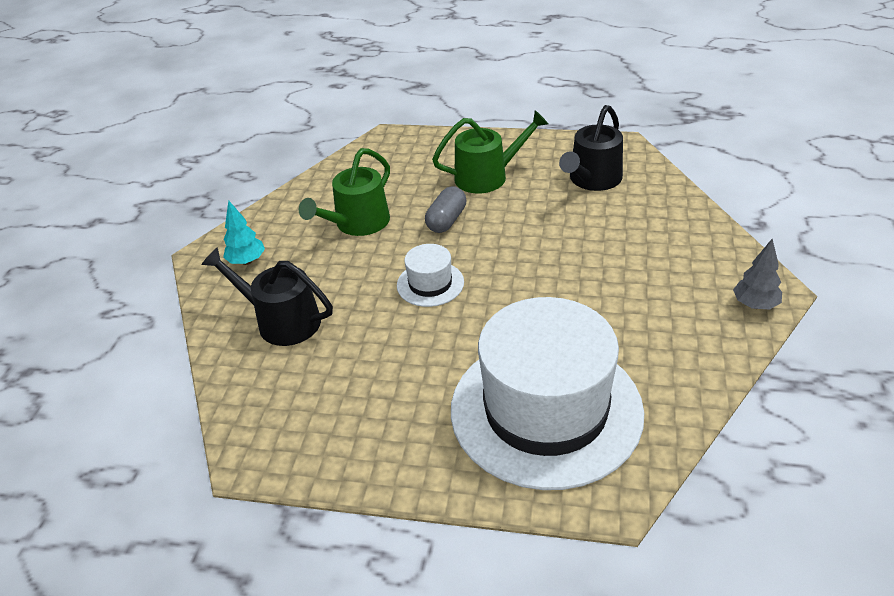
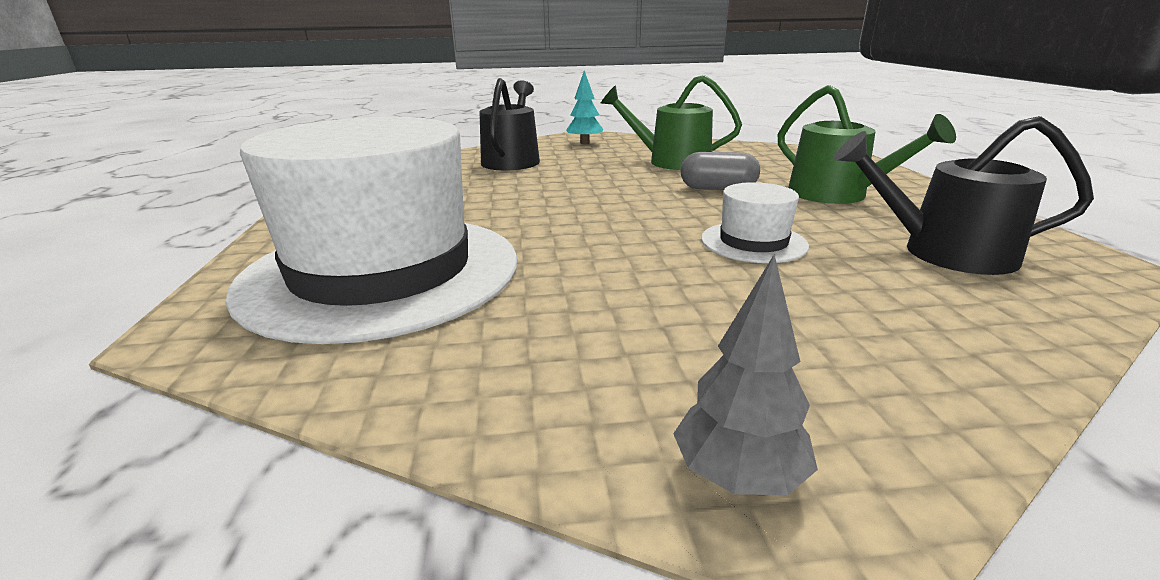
camera: 70 degrees right, 15 degrees down
(430, 284) = (596, 195): white hat -> white hat (753, 242)

